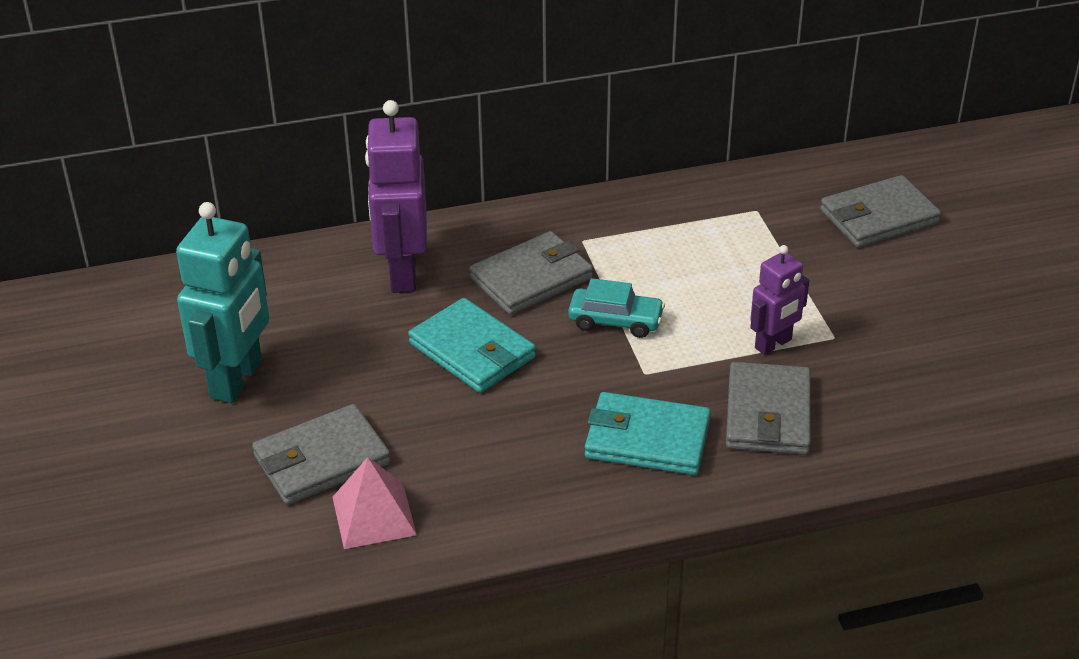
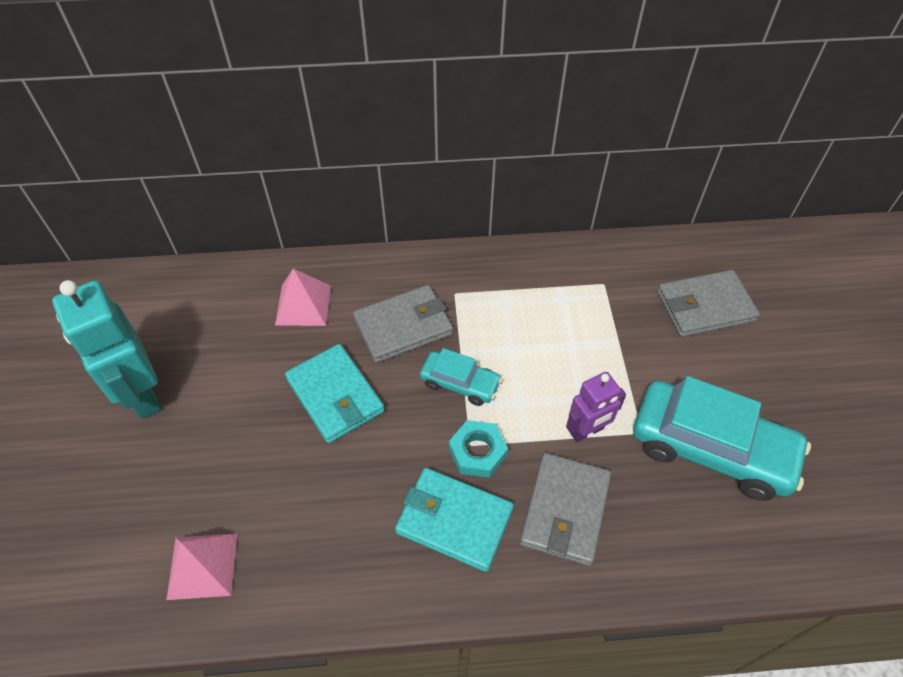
camera: 10 degrees right, 15 degrees up
(237, 380) = (142, 394): turquoise robot -> turquoise robot turned 120 degrees clockwise
(321, 460) = (179, 494): grey wallet -> none
(402, 273) = (303, 305): purple robot -> pink pyramid
(655, 378) = (477, 452): none -> turquoise nut
(914, 341) = (711, 448): none -> turquoise car

